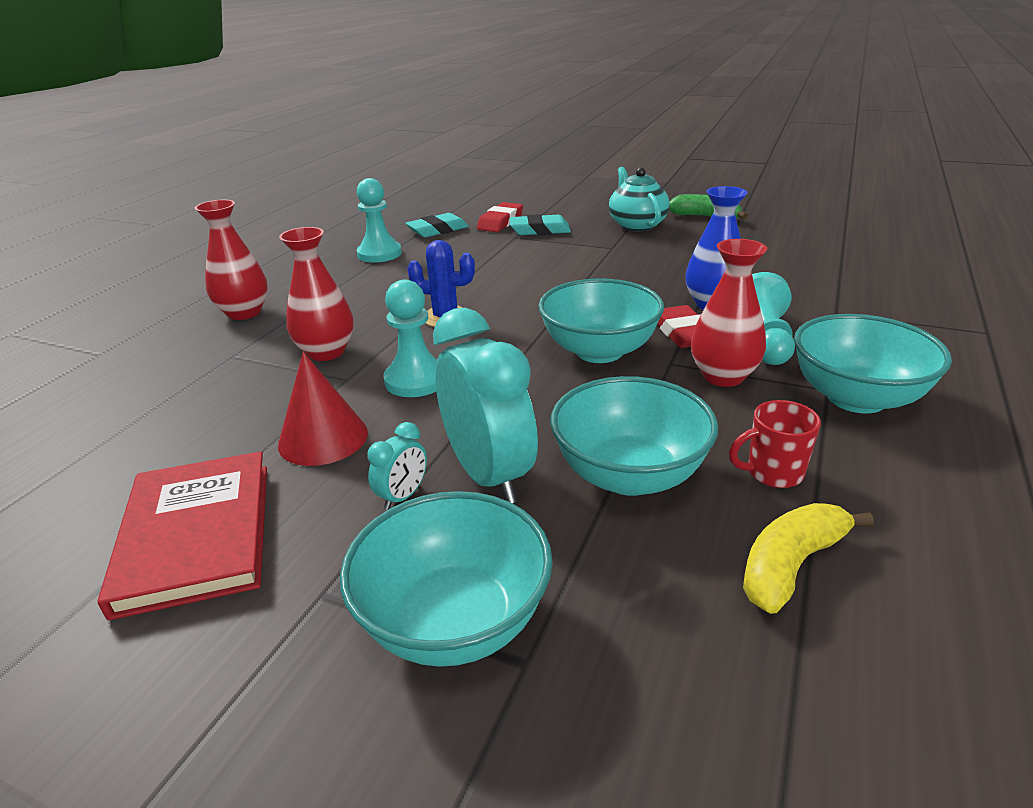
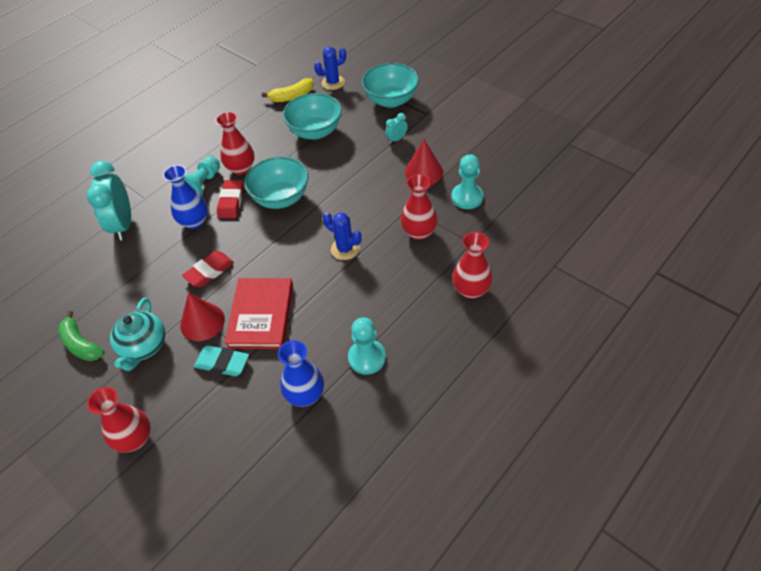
camera: 160 degrees left, 20 degrees up
(196, 535) = (469, 139): red book -> red book (261, 315)
(416, 380) = (376, 198): turquoise pawn -> turquoise pawn (467, 197)
(438, 230) = (305, 395): turquoise eraser -> blue vase
(488, 475) = (363, 141): turquoise clock -> turquoise clock (123, 225)
(500, 222) = (244, 395): red eraser -> red eraser (209, 271)
(581, 196) = (135, 439): none -> red vase
(591, 244) = (202, 322): none -> red cone
(702, 656) = (333, 82): none -> blue cactus
(773, 473) = (268, 123): red mug -> none
(856, 398) = (204, 146): turquoise bowl -> none

